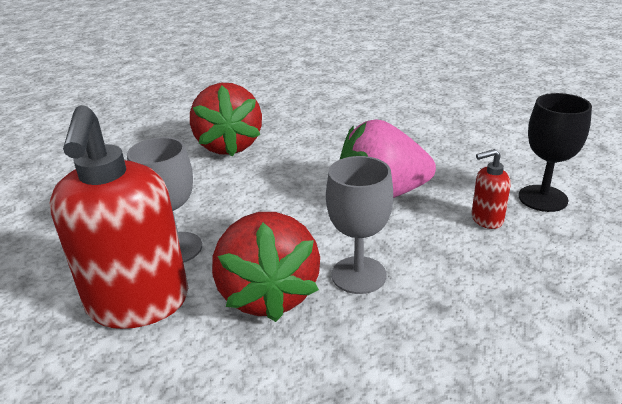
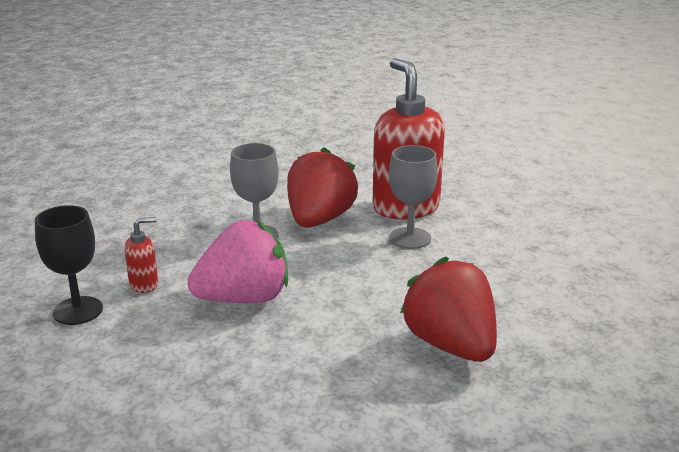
camera: 165 degrees right, 5 degrees down
(268, 294) = (319, 220): red strawberry -> red strawberry turned 45 degrees clockwise

